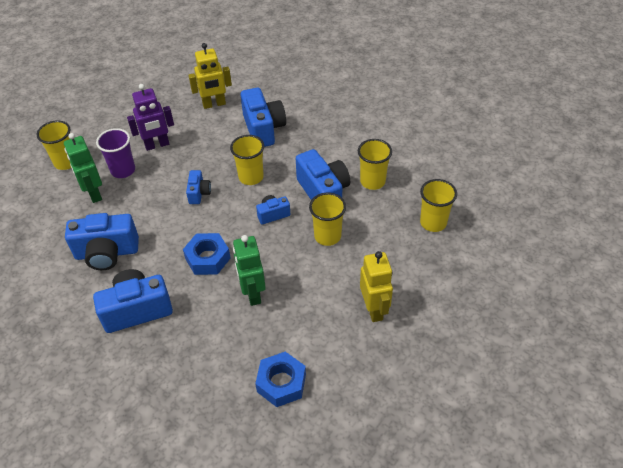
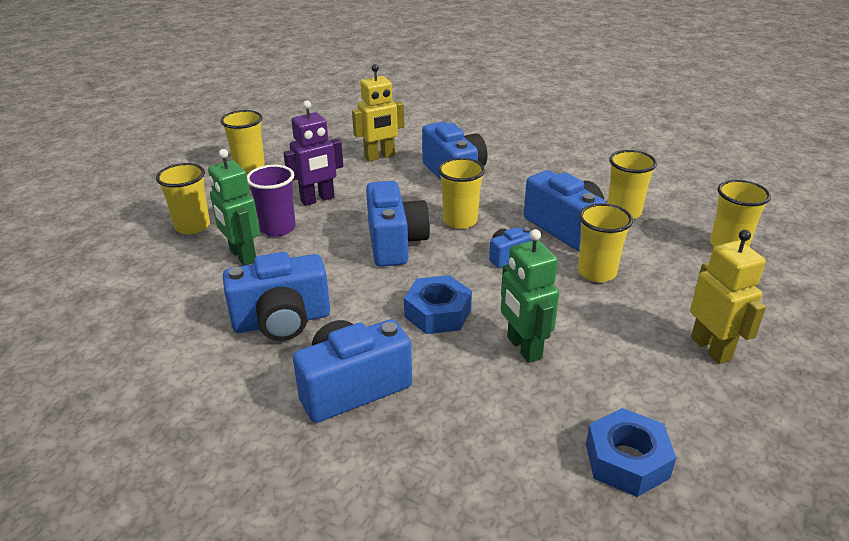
camera: 10 degrees left, 15 degrees down
(117, 105) = (249, 166): none -> yellow cup
(199, 193) = (395, 243): blue camera -> blue camera, size x1.91

